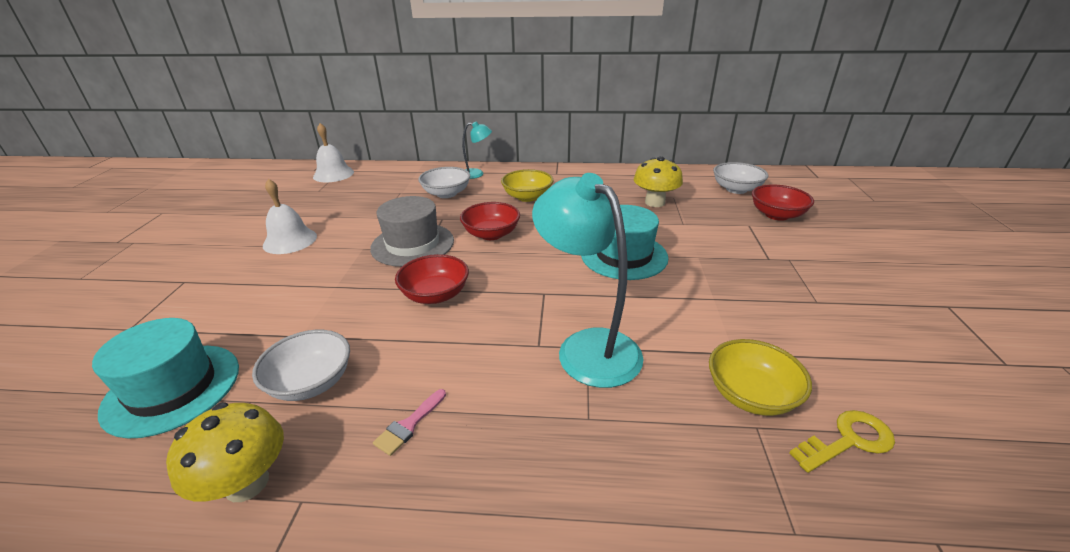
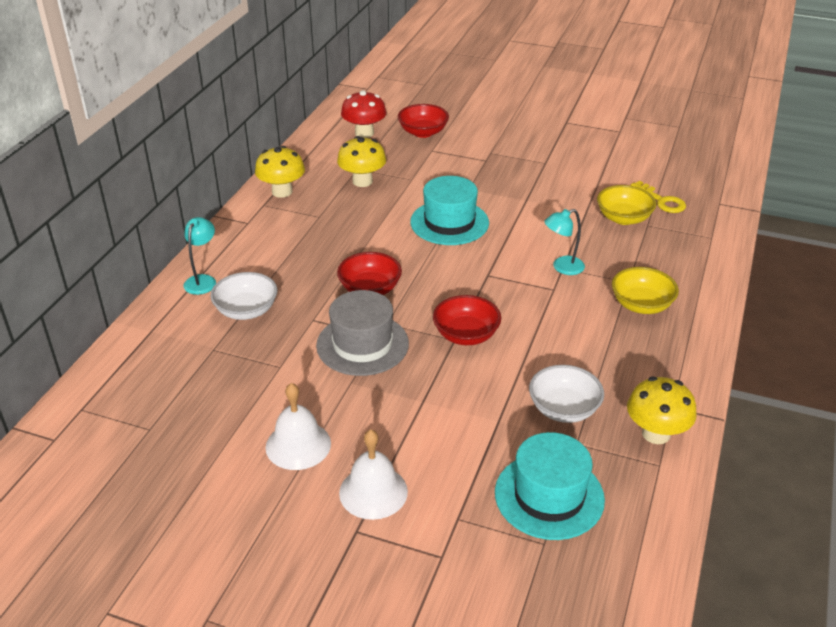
camera: 75 degrees left, 5 degrees up
(333, 174) = (93, 415): white bell -> white bell (373, 492)
(409, 425) = (619, 358): pink brush -> none
(527, 197) = (298, 253): yellow bowl -> yellow bowl (641, 305)
(587, 347) = (562, 267): turquoise lamp -> turquoise lamp, size x0.51
(608, 176) = (282, 191): none -> yellow mushroom
(736, 189) = (364, 133): white bowl -> red mushroom
(848, 440) = (662, 201): yellow key -> yellow key turned 150 degrees clockwise

